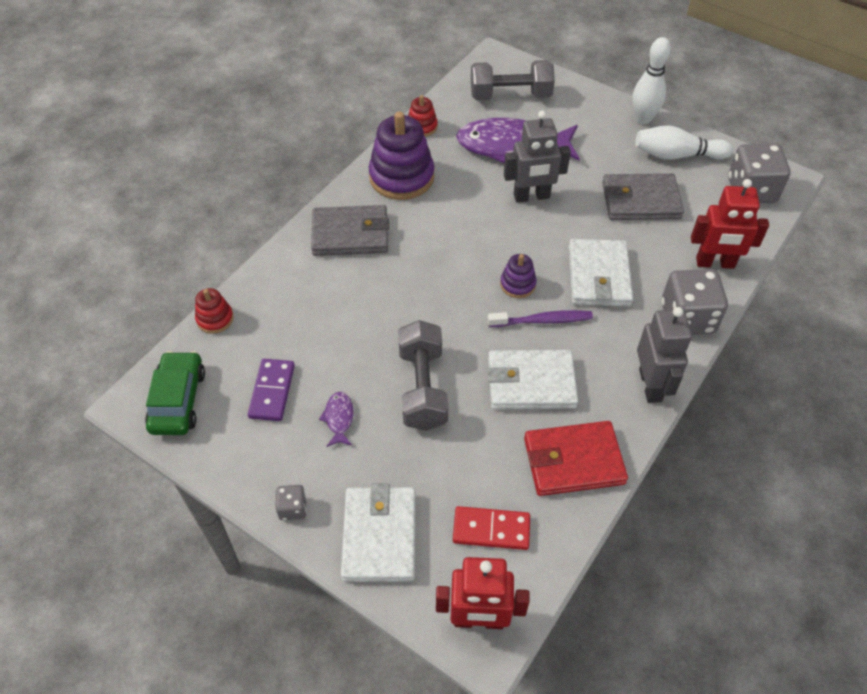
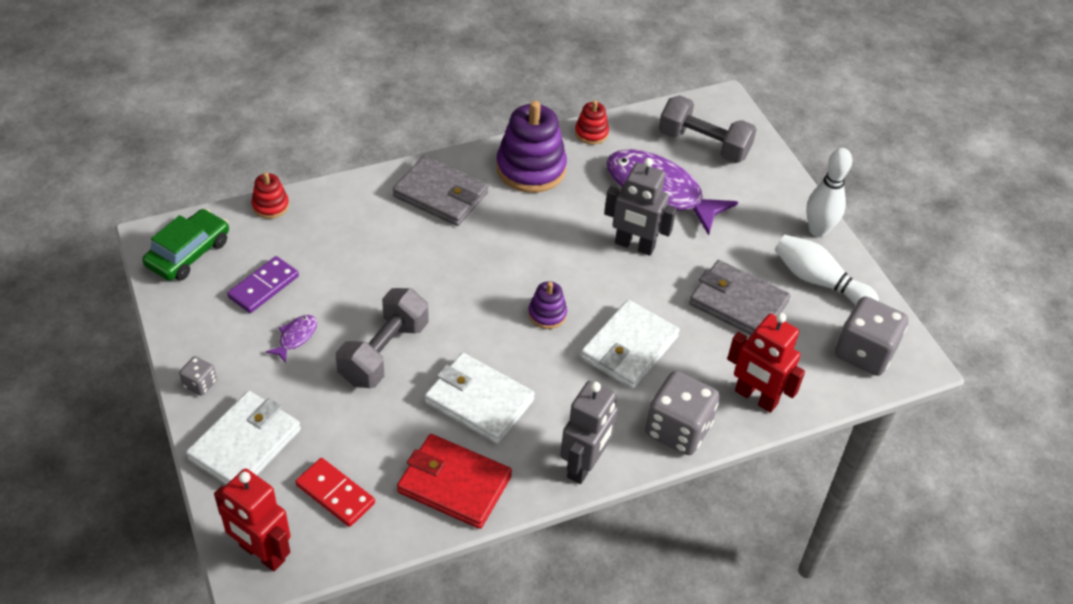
camera: 30 degrees right, 5 degrees down
(541, 321) = (539, 356): purple toothbrush -> none

